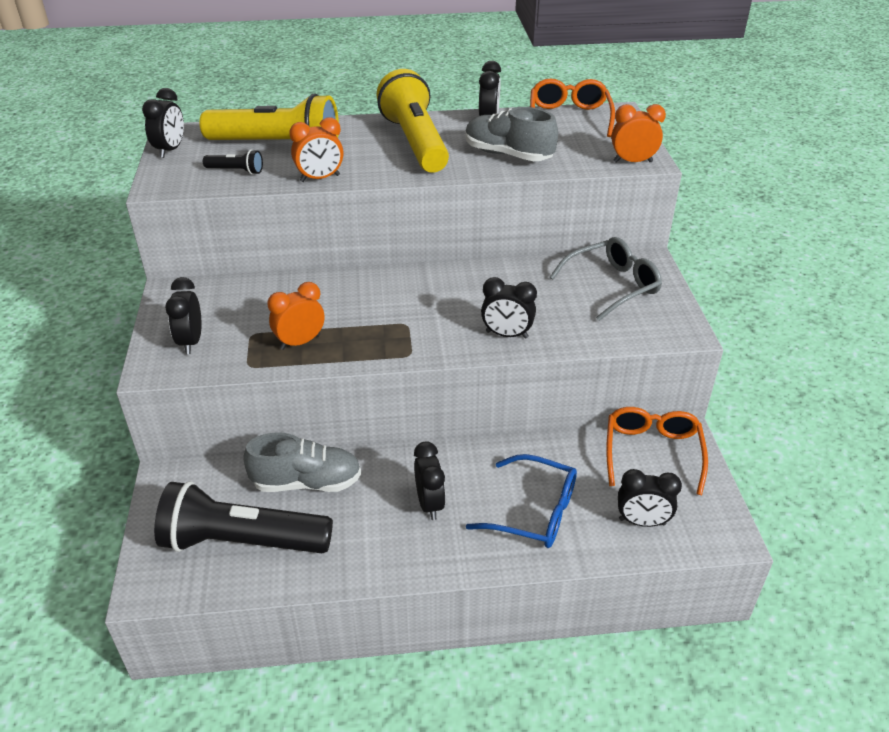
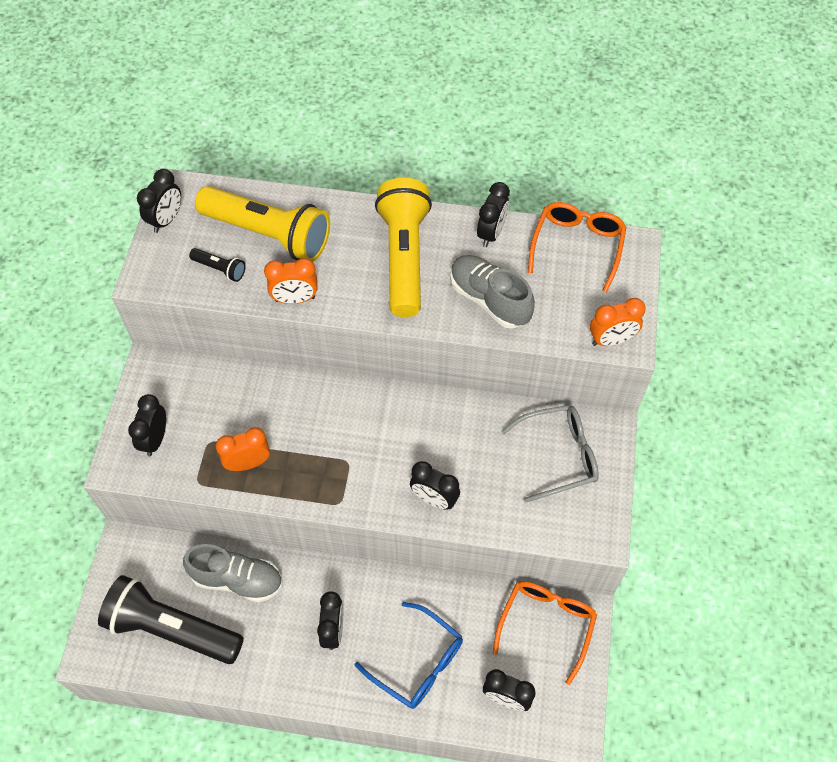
camera: 15 degrees right, 20 degrees up
(632, 162) = (611, 340): orange clock -> orange clock turned 150 degrees clockwise

